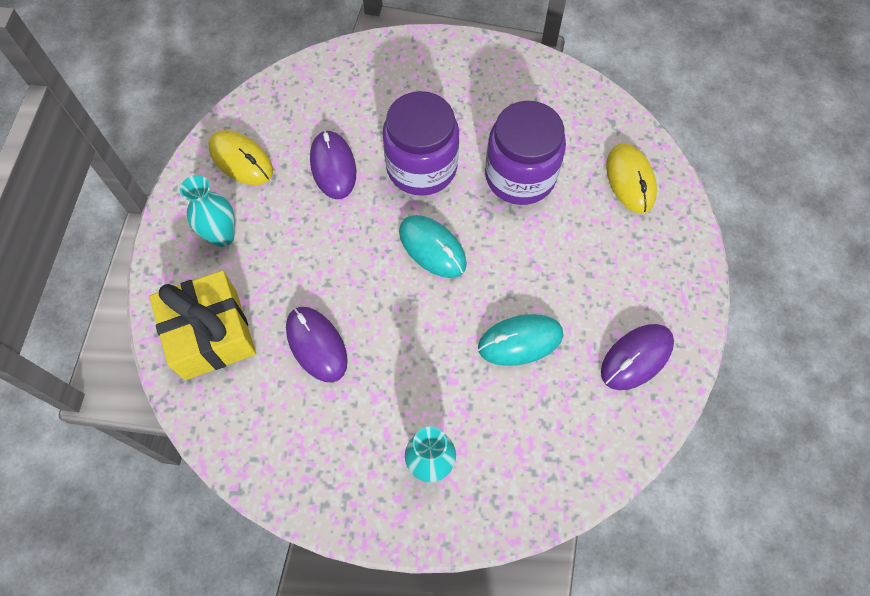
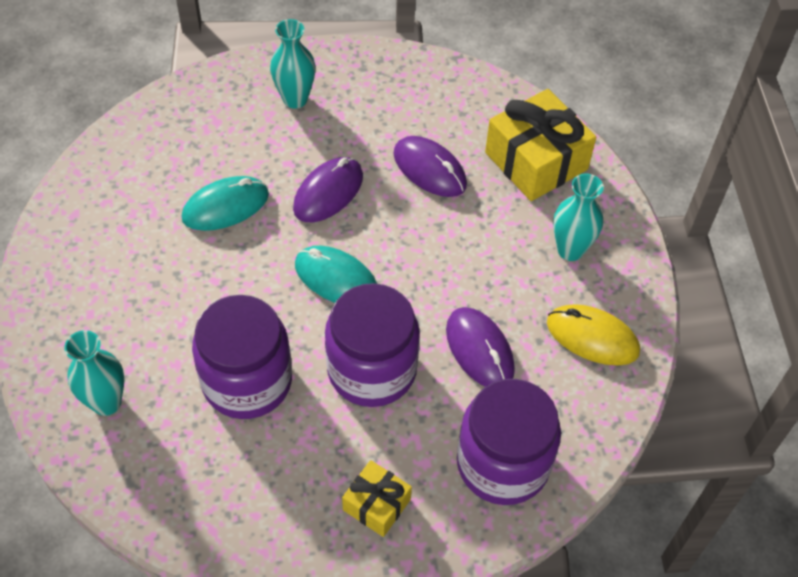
camera: 165 degrees right, 10 degrees down
(346, 86) = (503, 463): none -> purple jar
(441, 77) = (376, 504): none -> yellow gift
(630, 180) = (106, 402): yellow mouse -> turquoise vase
(636, 358) = (104, 212): purple mouse -> purple mouse (328, 192)

